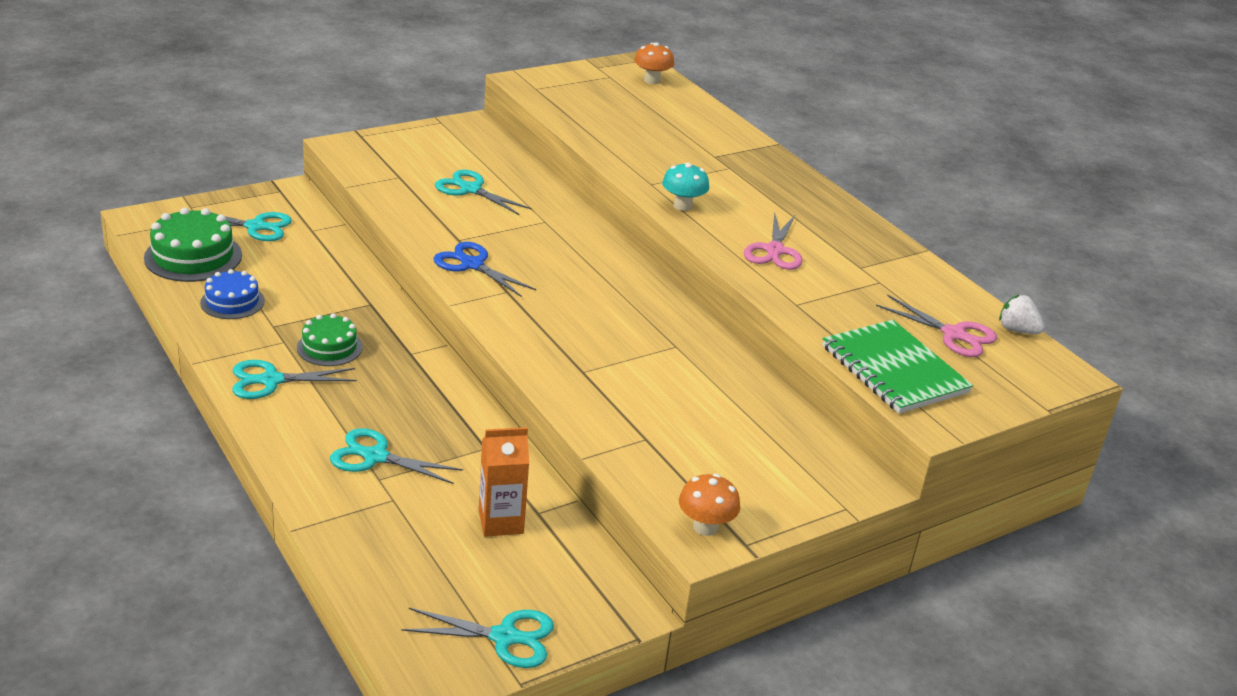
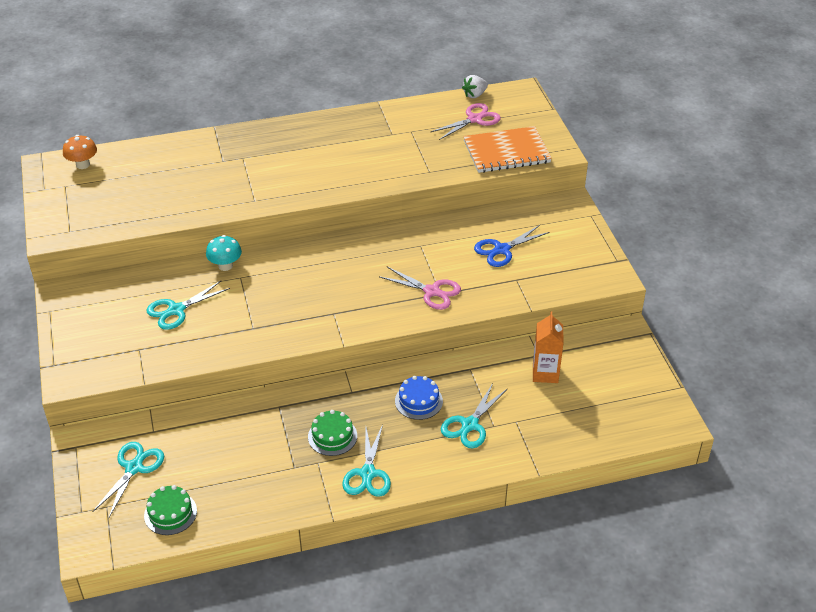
camera: 70 degrees left, 10 degrees up
(193, 256) = (170, 513): green cake -> green cake, size x0.63
(232, 302) = (251, 490): blue cake -> blue cake (418, 401)
(472, 265) = (292, 326): blue scissors -> blue scissors (502, 250)
(505, 637) = (645, 387): turquoise scissors -> none
(683, 206) = (291, 192): turquoise mushroom -> turquoise mushroom (225, 266)
(705, 527) = (601, 273): orange mushroom -> none
(775, 251) = (363, 165): pink scissors -> pink scissors (432, 291)
(894, 370) = (506, 152): green notebook -> orange notebook

